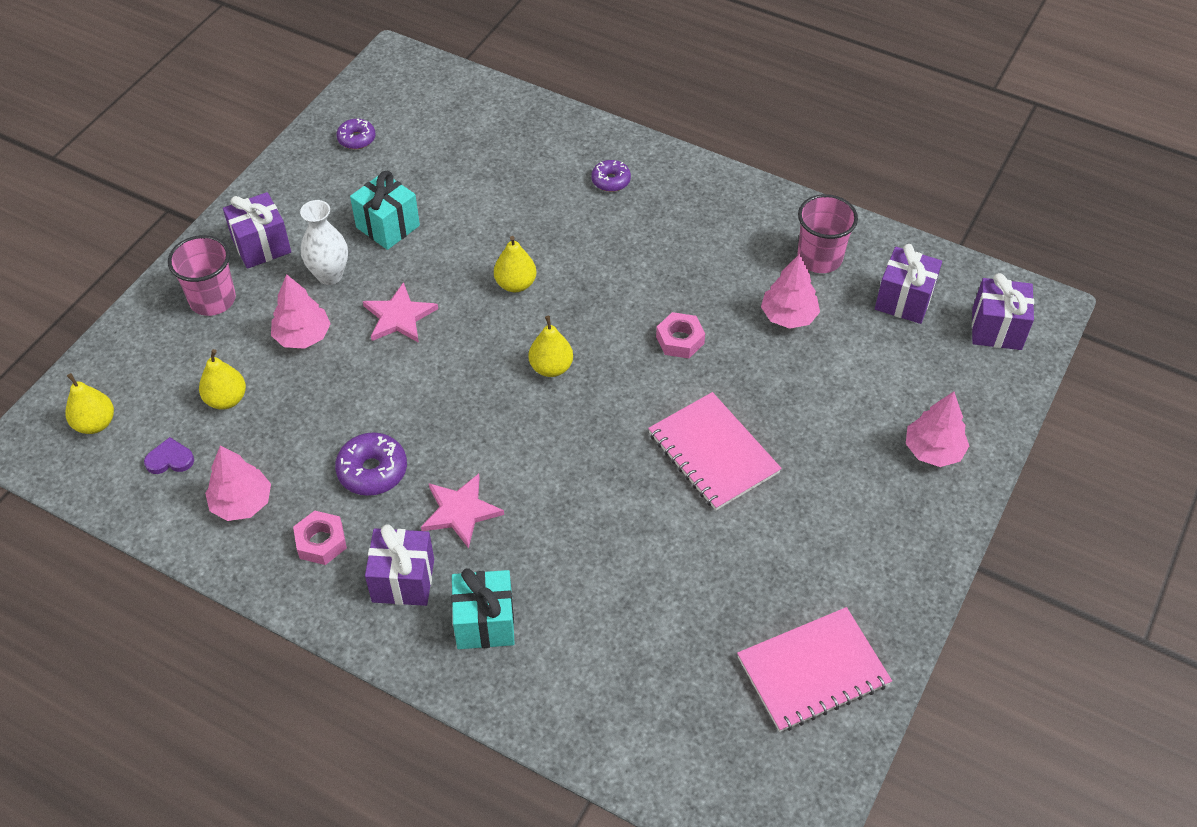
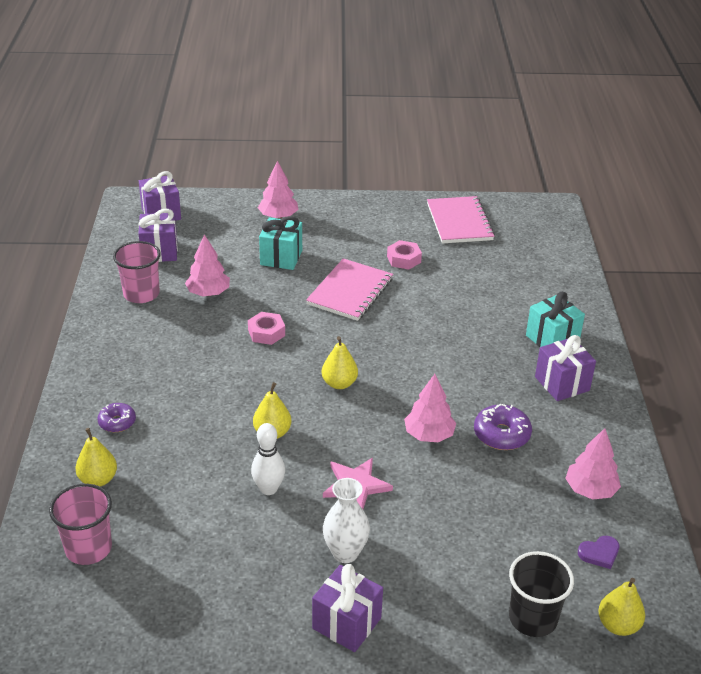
camera: 120 degrees left, 15 degrees down
(156, 367) = (533, 618): none -> black cup
(170, 459) = (599, 553): purple heart -> purple heart turned 75 degrees counterclockwise
(212, 300) = (434, 623): pink cup -> pink cup (88, 548)
(226, 399) = (520, 550): yellow pear -> yellow pear (98, 479)
(303, 336) = (422, 536): pink tree -> pink tree (429, 435)
(321, 542) = (576, 433): pink nut -> pink nut (404, 259)
(356, 139) = (156, 626): purple donut -> none
(388, 226) = (261, 541): turquoise gift -> turquoise gift (281, 257)
(444, 254) = (268, 489): none -> white bowling pin
(460, 511) = (491, 379): pink star -> none
(813, 671) = (459, 222): pink notebook -> pink notebook turned 45 degrees clockwise

